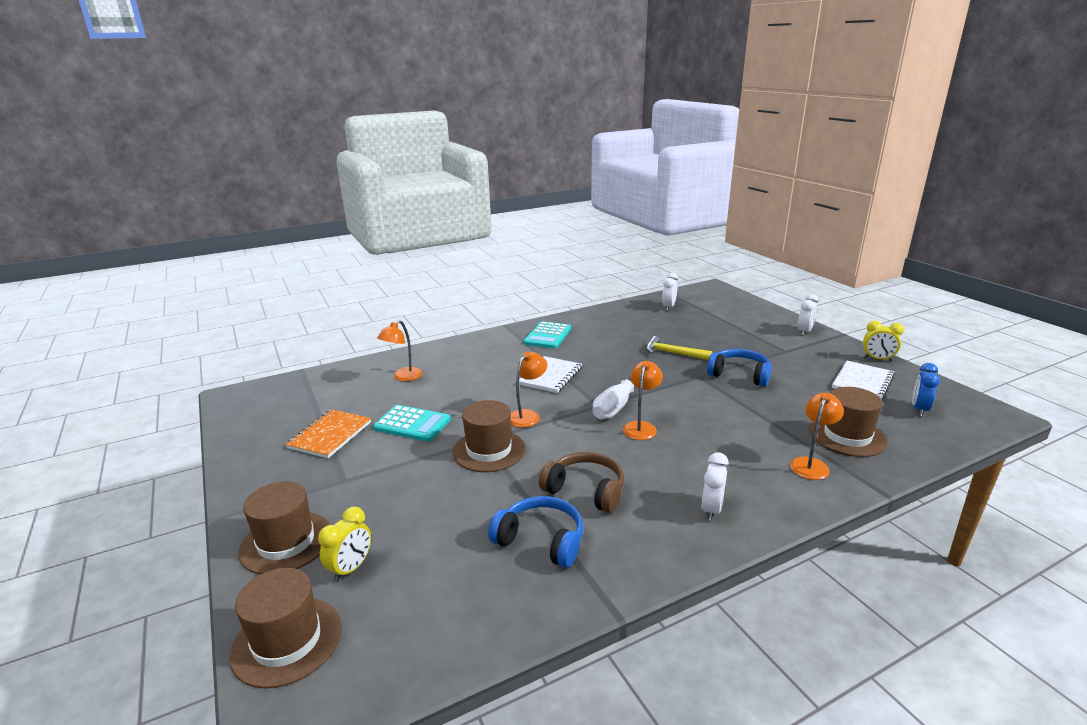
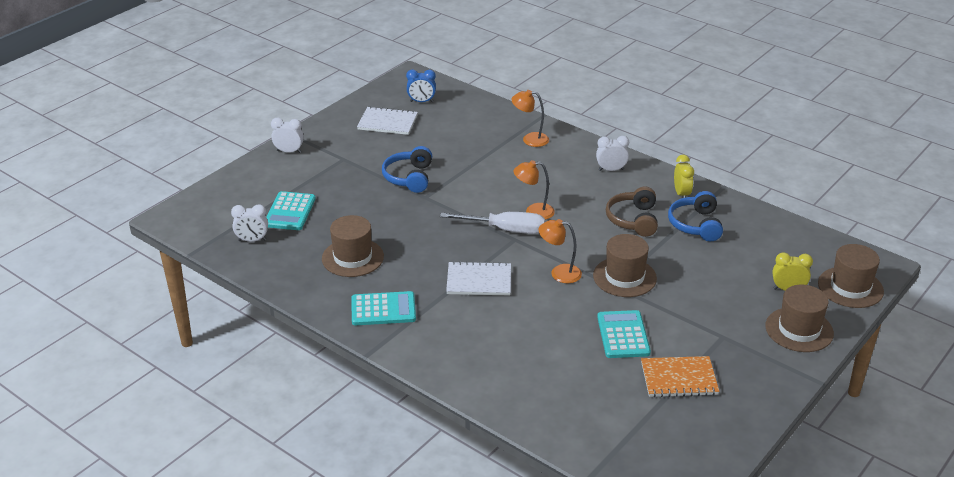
camera: 115 degrees left, 10 degrees up
(403, 377) = (547, 381): orange lamp -> none
(673, 353) = (382, 218): yellow hammer -> none
(702, 322) = (290, 212): none -> turquoise calculator
(847, 436) = (482, 127): brown hat -> brown hat (352, 257)
(877, 359) = (337, 116): yellow clock -> yellow clock (681, 194)

